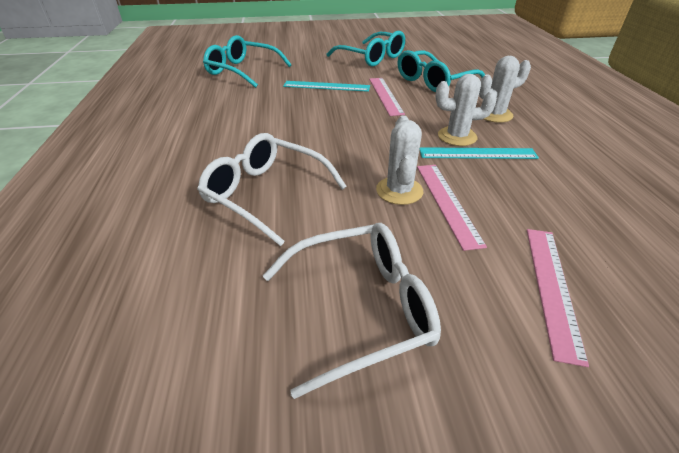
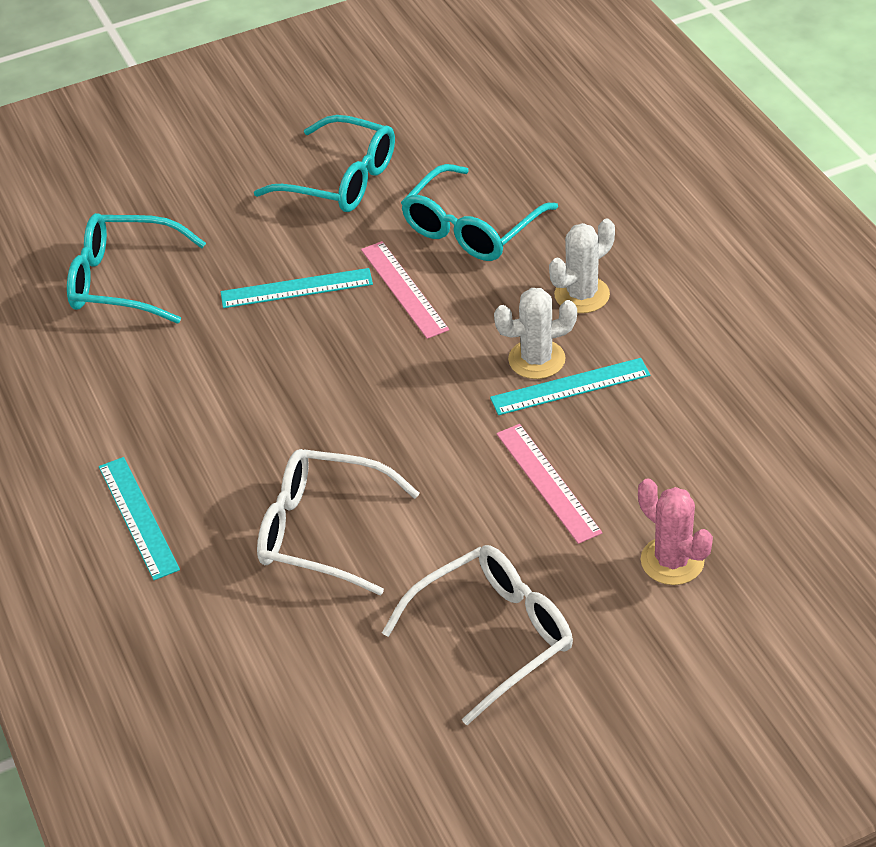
camera: 15 degrees left, 5 degrees up
(157, 160) = (138, 517): none -> turquoise ruler
(399, 191) = (485, 480): white cactus -> none
(552, 287) = (672, 561): pink ruler -> pink cactus

